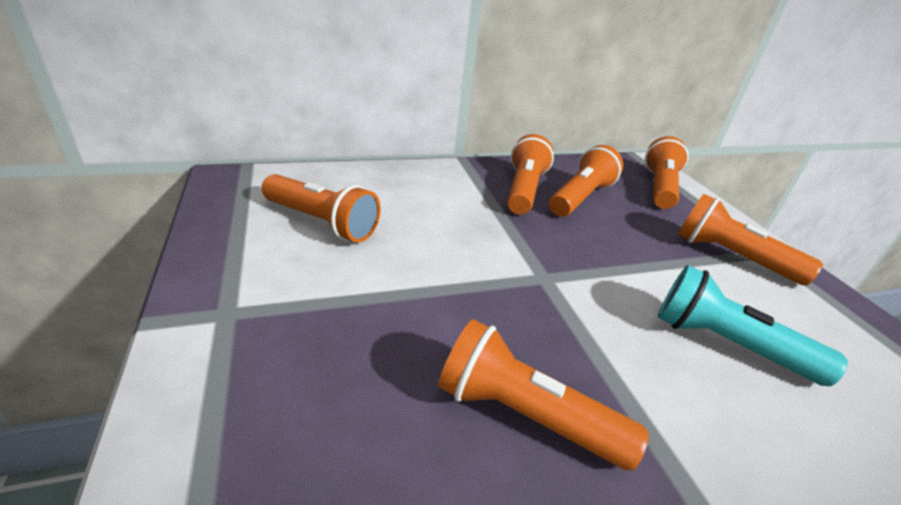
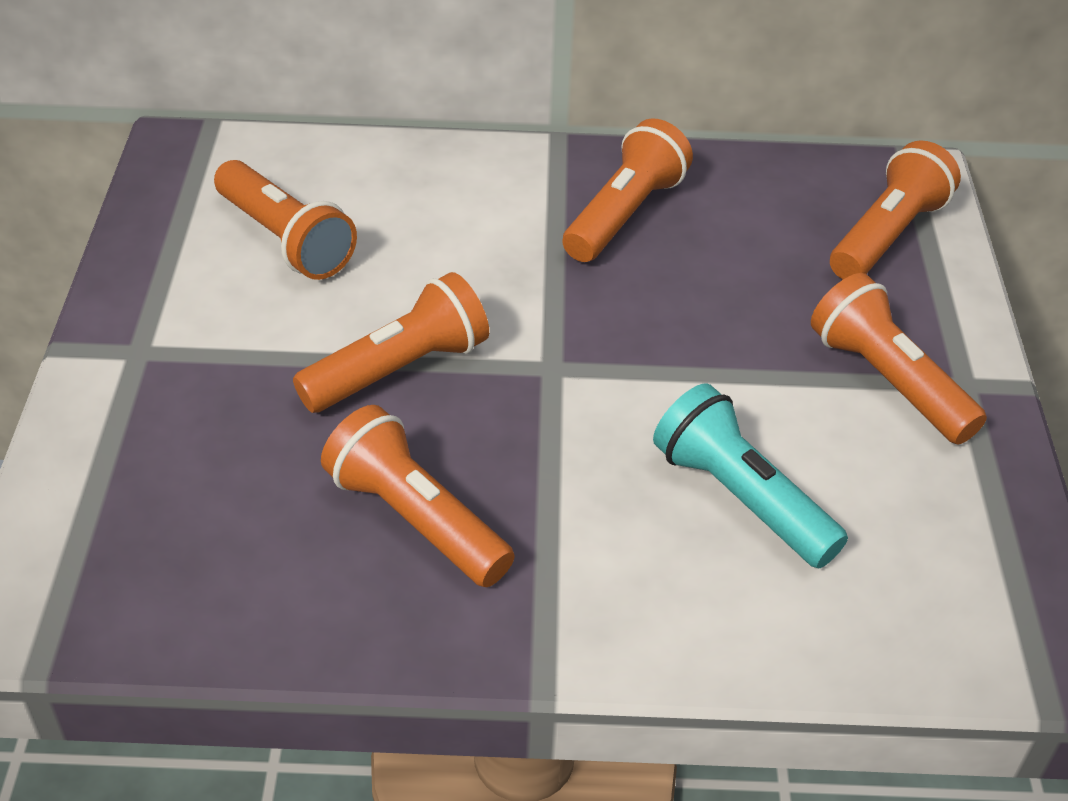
camera: 20 degrees right, 10 degrees up
(580, 197) = (714, 240): orange flashlight -> orange flashlight (399, 369)

